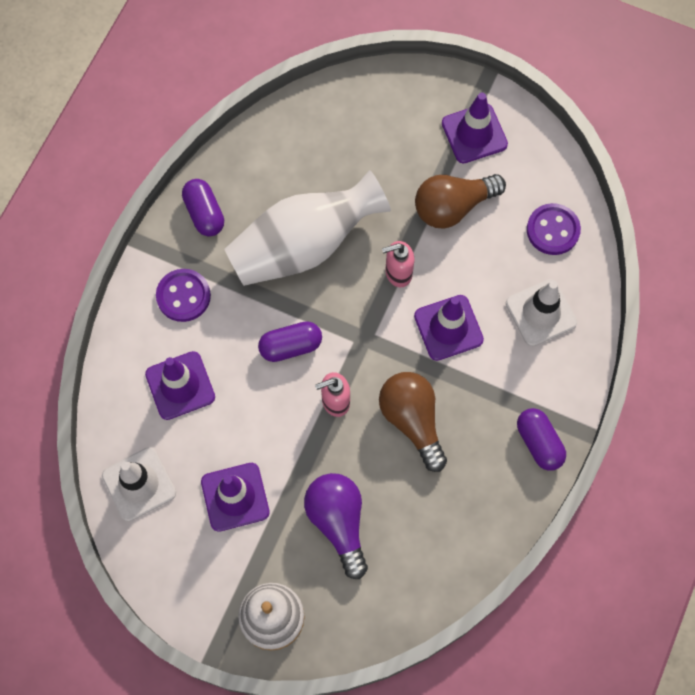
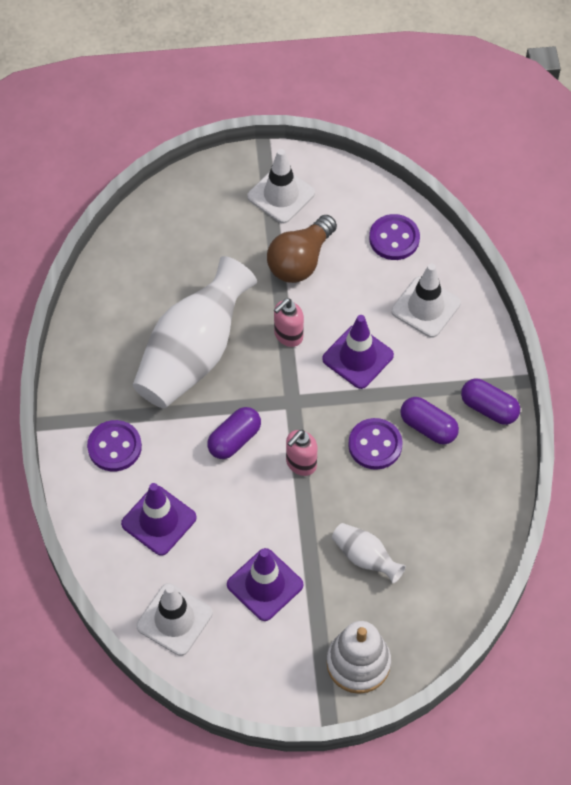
camera: 30 degrees left, 10 degrees down
(204, 213) = (89, 371): purple capsule -> purple capsule (428, 427)
(338, 522) = (365, 557): purple light bulb -> white vase
(412, 420) = (375, 445): brown light bulb -> purple button
(474, 134) = (281, 195): purple traffic cone -> white traffic cone

